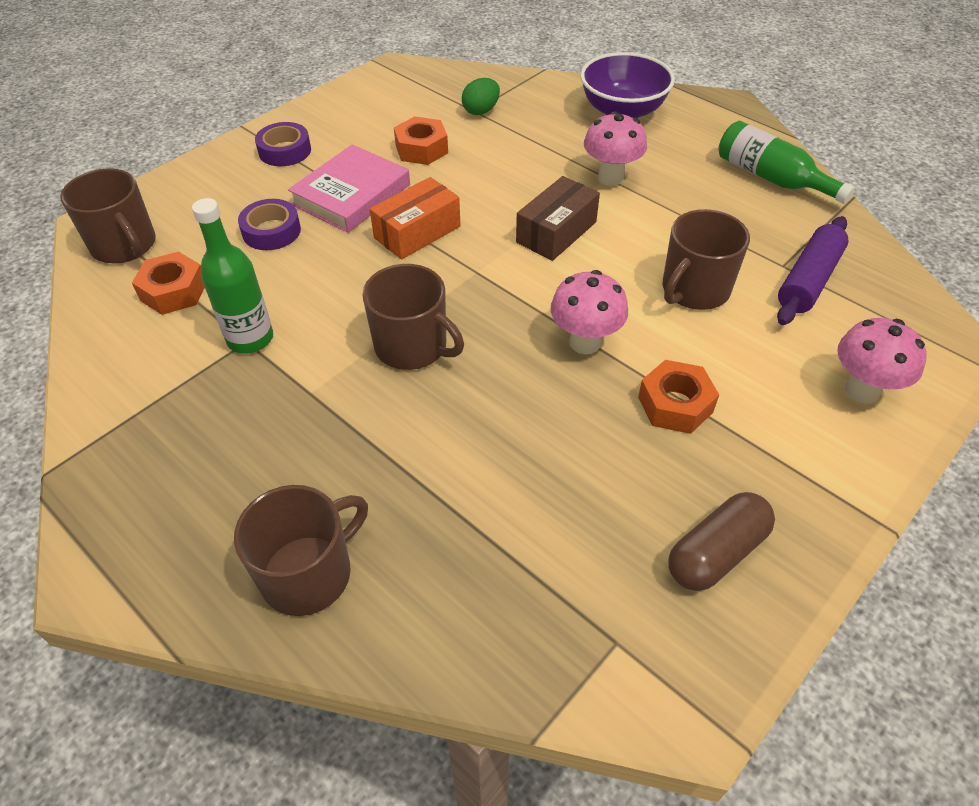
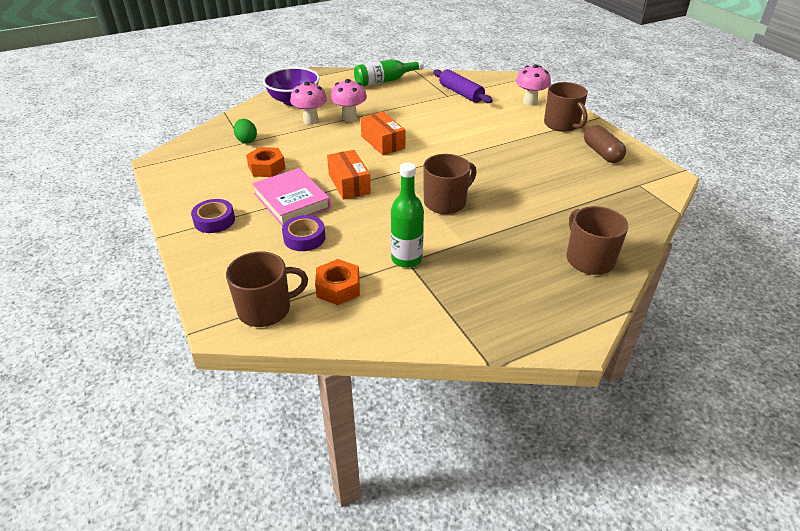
camera: 70 degrees left, 10 degrees down
(556, 232) = (383, 142): brown box -> orange box
(585, 342) = (470, 153): pink mushroom -> pink mushroom (310, 120)
(675, 404) = (520, 141): orange nut -> none
(694, 289) = (450, 119): brown mug -> brown mug (562, 124)

